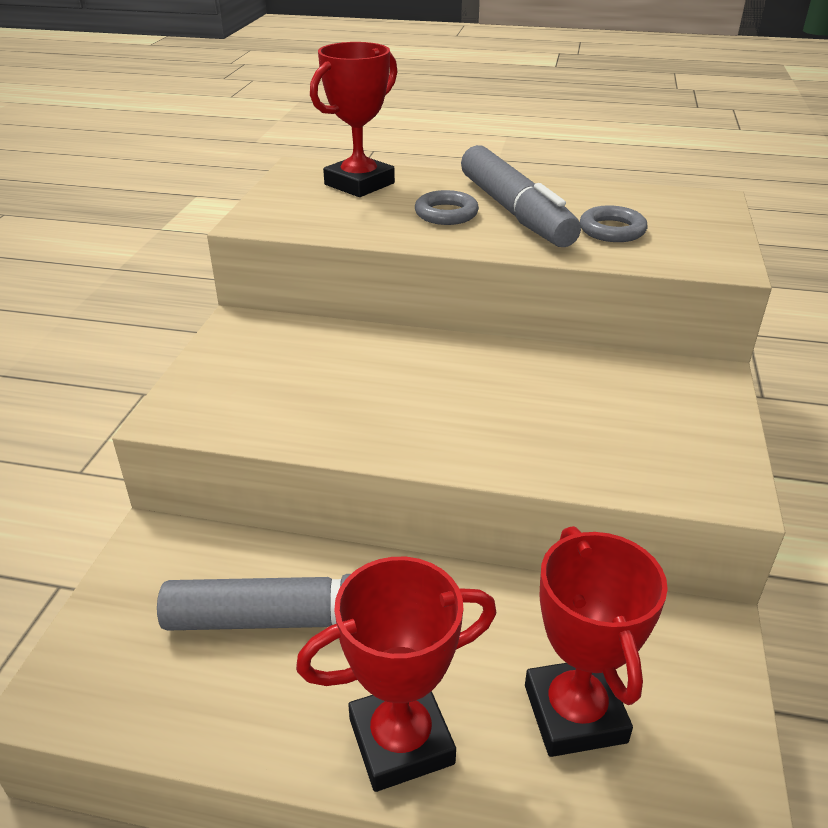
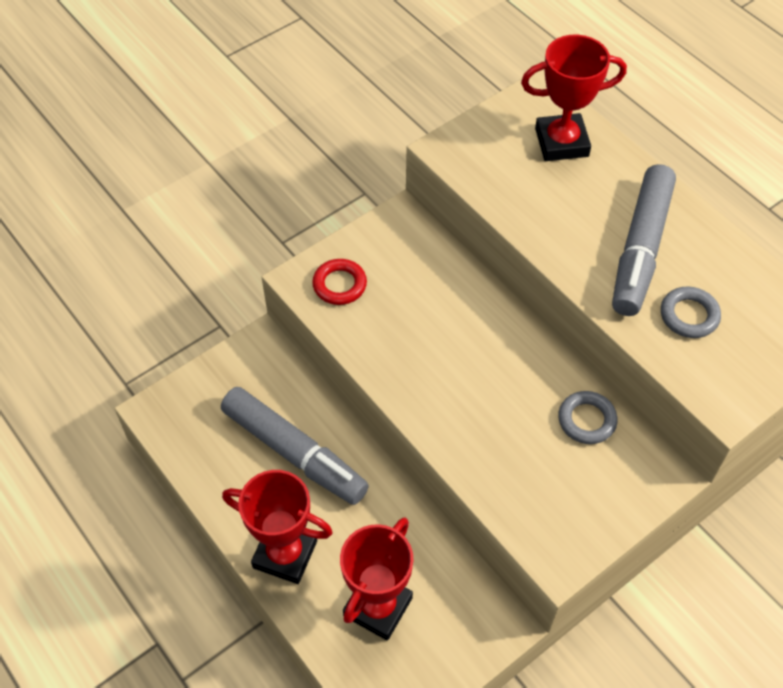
camera: 40 degrees right, 20 degrees up
(223, 399) = (339, 285): none -> red ring
(446, 213) = (587, 220): grey ring -> grey ring (586, 420)

